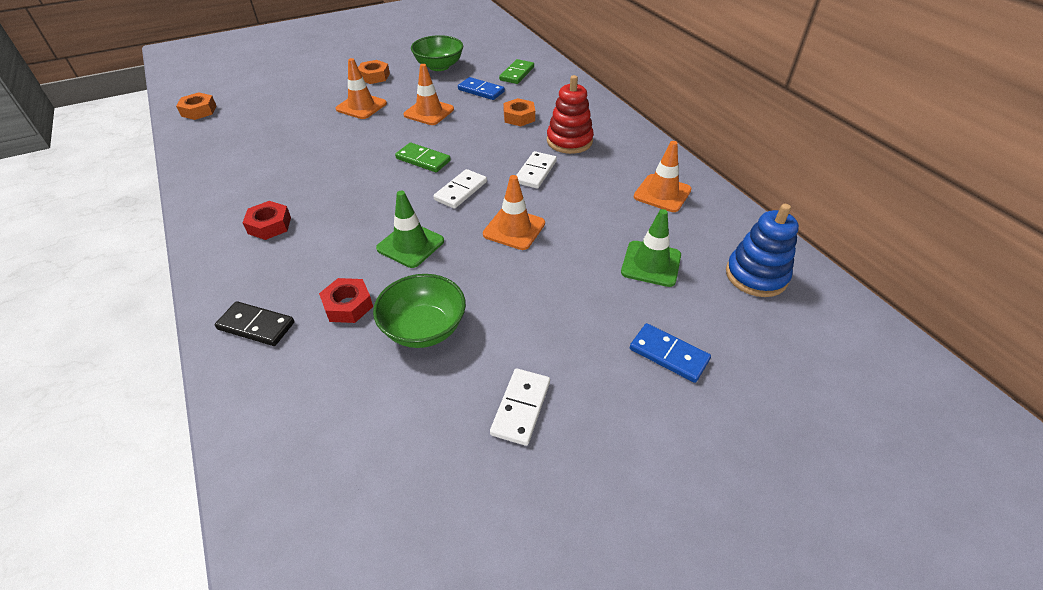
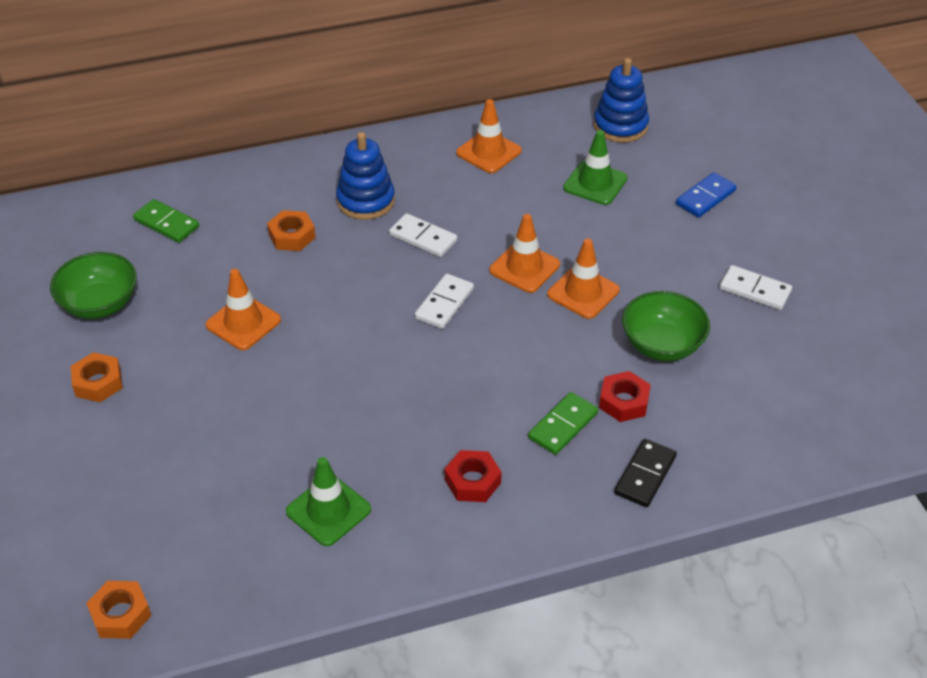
camera: 80 degrees left, 0 degrees up
(361, 106) = (195, 397): orange traffic cone -> orange traffic cone (583, 292)
(410, 245) = (535, 351): green traffic cone -> green traffic cone (328, 510)
(423, 160) = (366, 334): green domino -> green domino (563, 426)
(461, 191) = (444, 303): white domino -> white domino turned 75 degrees clockwise
(481, 91) = (202, 265): blue domino -> none
(569, 141) = (366, 201): red stacking toy -> blue stacking toy

